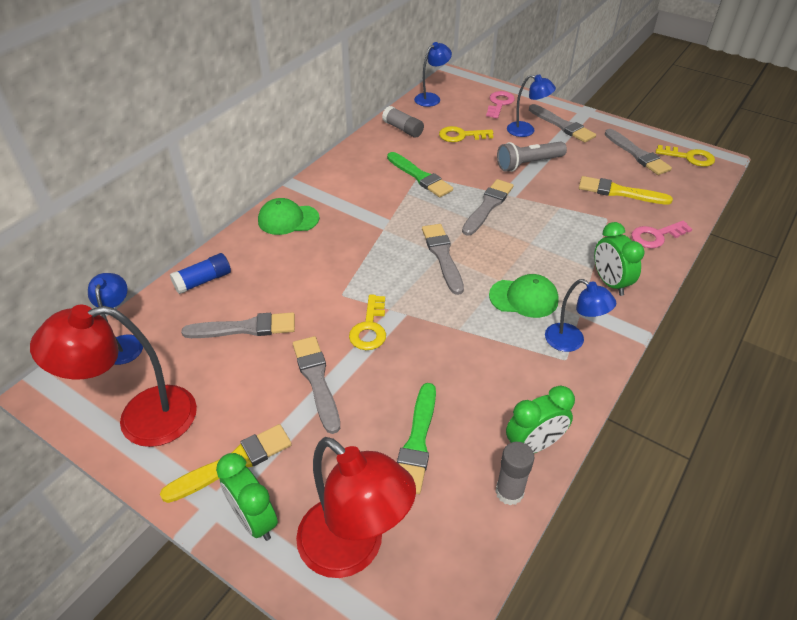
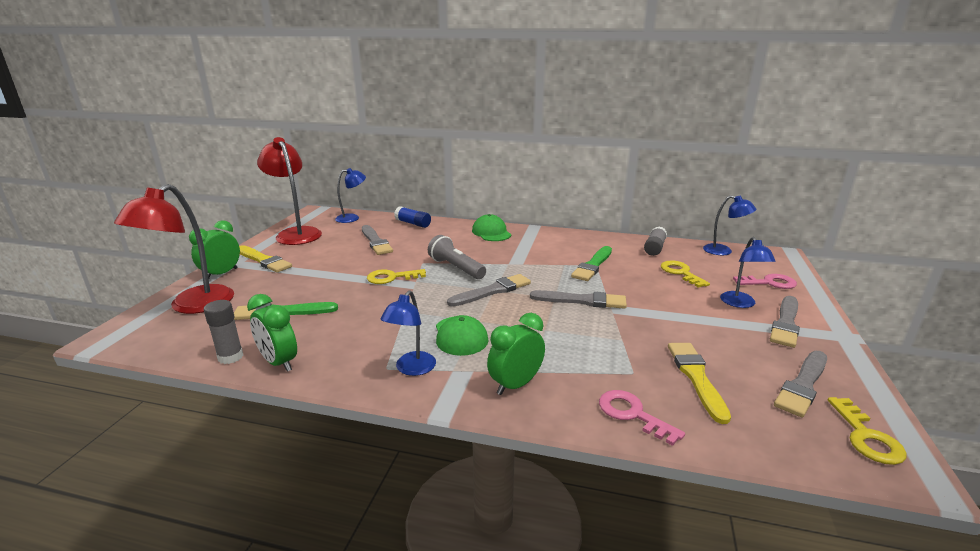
camera: 70 degrees right, 20 degrees down
(317, 380) = (335, 270): grey brush -> none
(528, 164) = (678, 312): grey flashlight -> grey flashlight (456, 268)

